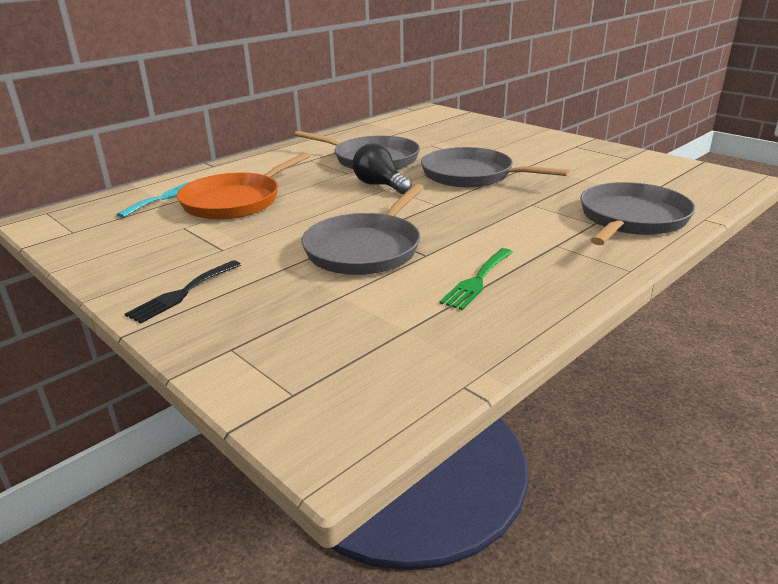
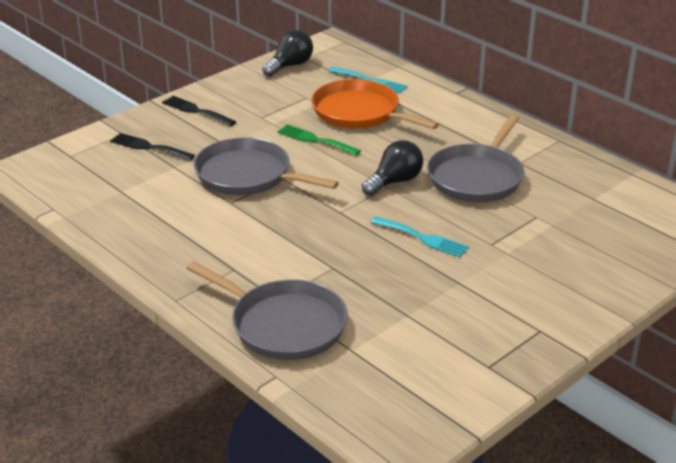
camera: 90 degrees right, 5 degrees up
(88, 239) = (290, 66): none -> black light bulb
(281, 320) = (148, 147): none -> black fork
(472, 175) = (423, 238): grey pan -> turquoise fork
(477, 281) = (179, 223): green fork -> green fork (315, 140)

